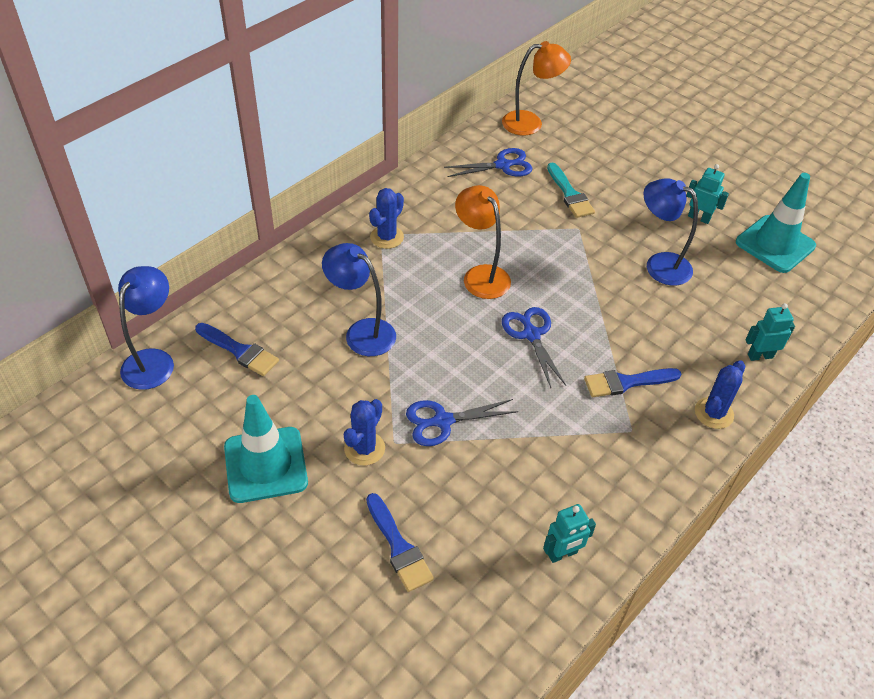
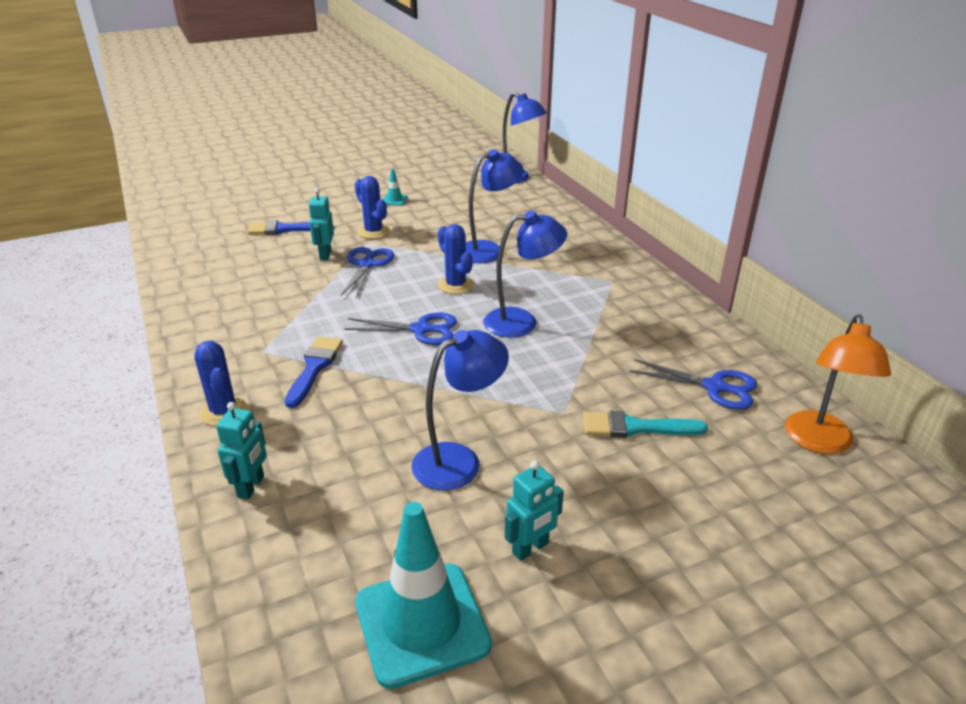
camera: 115 degrees right, 15 degrees down
(239, 351) = (504, 204): blue brush -> none
(265, 465) = (394, 200): turquoise traffic cone -> turquoise traffic cone, size x0.41
(387, 237) = (606, 283): blue cactus -> blue cactus (455, 285)
(480, 275) = (521, 322): orange lamp -> blue lamp
(502, 165) = (714, 387): blue scissors -> blue scissors turned 75 degrees counterclockwise
(562, 554) = (203, 284): turquoise robot -> turquoise robot (325, 255)

